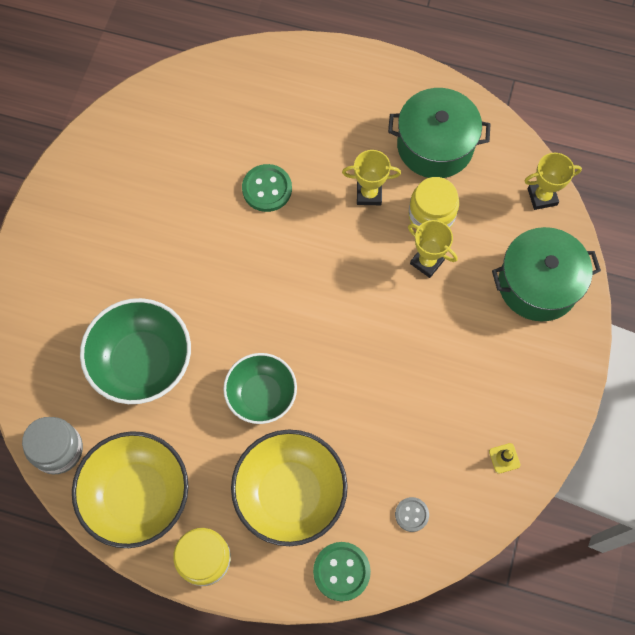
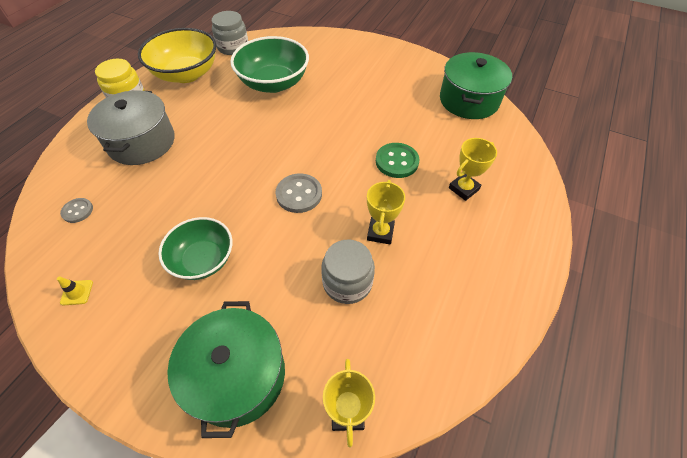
camera: 100 degrees right, 15 degrees down
(261, 395) = (222, 136): green bowl -> green bowl (203, 259)
(290, 493) = (142, 142): yellow bowl -> grey pot
(336, 281) = (299, 194): none -> grey button
(341, 571) = (68, 162): green button -> none
(427, 262) = (297, 268): yellow trophy -> yellow trophy (463, 189)
(431, 215) = (347, 282): yellow jar -> grey jar
(435, 146) = (430, 303): green pot -> green pot (468, 100)

